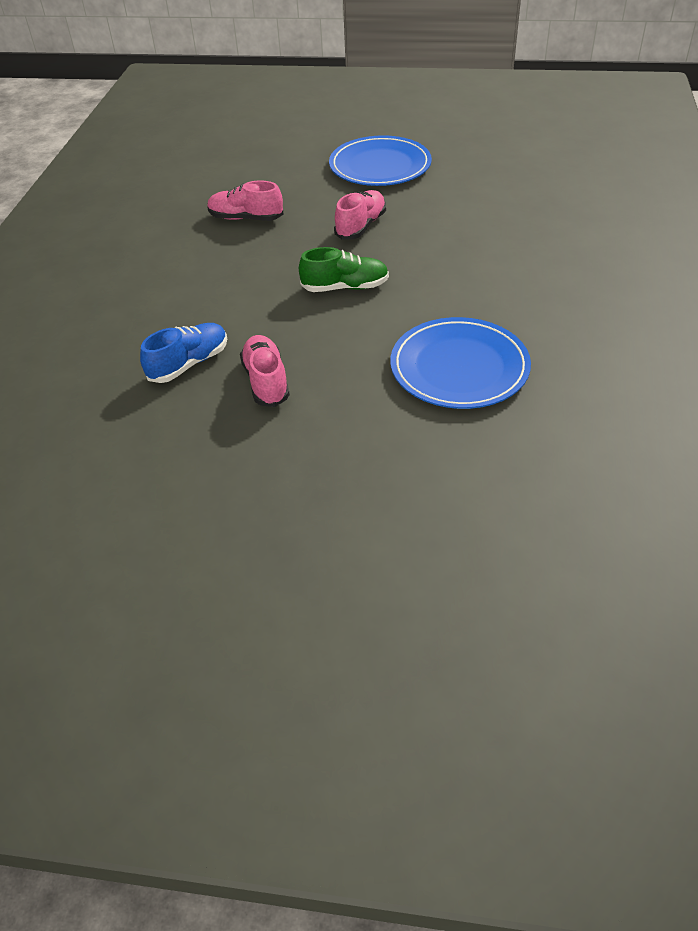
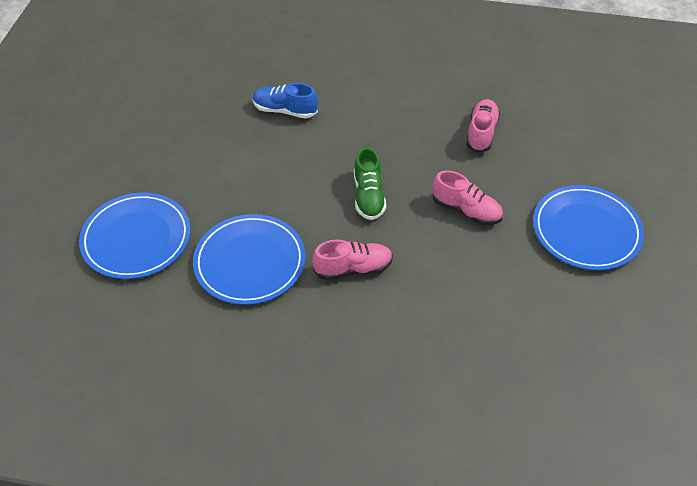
camera: 90 degrees right, 5 degrees up
(189, 364) = (285, 110): blue shoe -> blue shoe turned 150 degrees clockwise
(266, 381) = (257, 150): pink shoe -> pink shoe (353, 268)
(439, 478) = (136, 238): none -> blue plate

